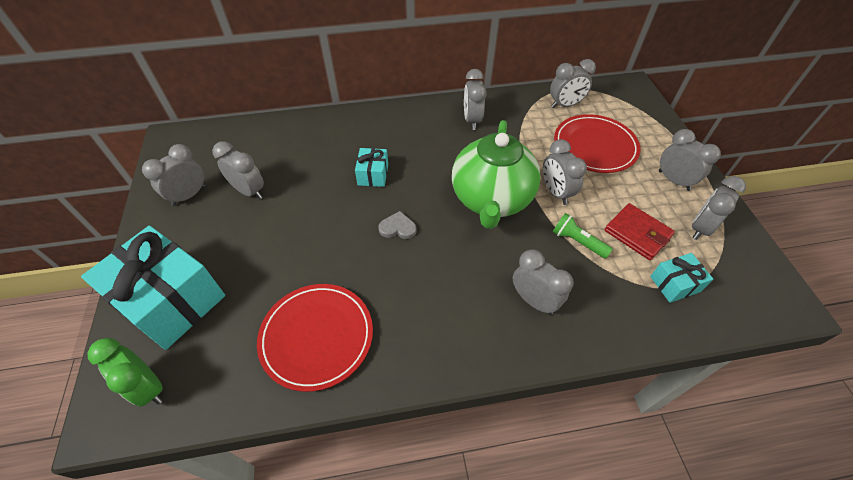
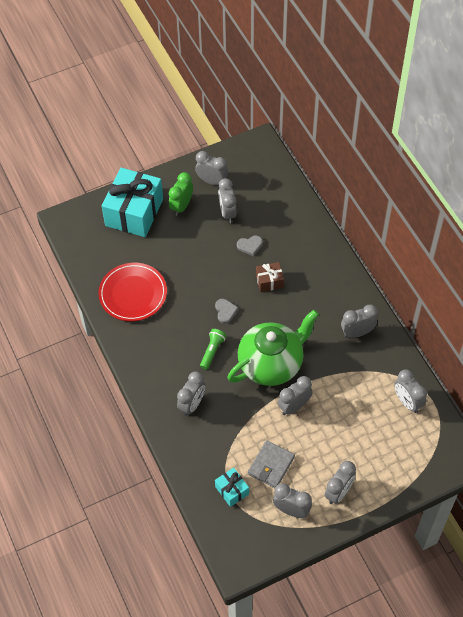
camera: 75 degrees right, 5 degrees up
(149, 387) = (84, 229): green clock -> green clock (181, 206)
(249, 191) = (227, 213): grey clock -> grey clock turned 150 degrees clockwise
(312, 181) = (250, 246): none -> grey heart
(373, 175) = (269, 281): turquoise gift -> brown gift
(491, 199) = (271, 364): green teapot -> green teapot turned 150 degrees clockwise
(577, 242) = (250, 426): green flashlight -> green flashlight (212, 351)
(595, 146) = (359, 430): red plate -> none
(637, 233) = (271, 465): red wallet -> grey wallet

